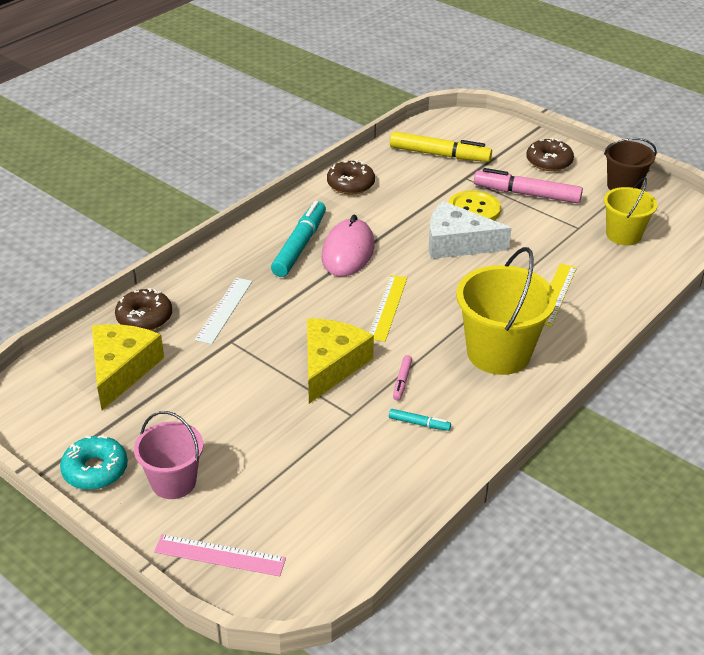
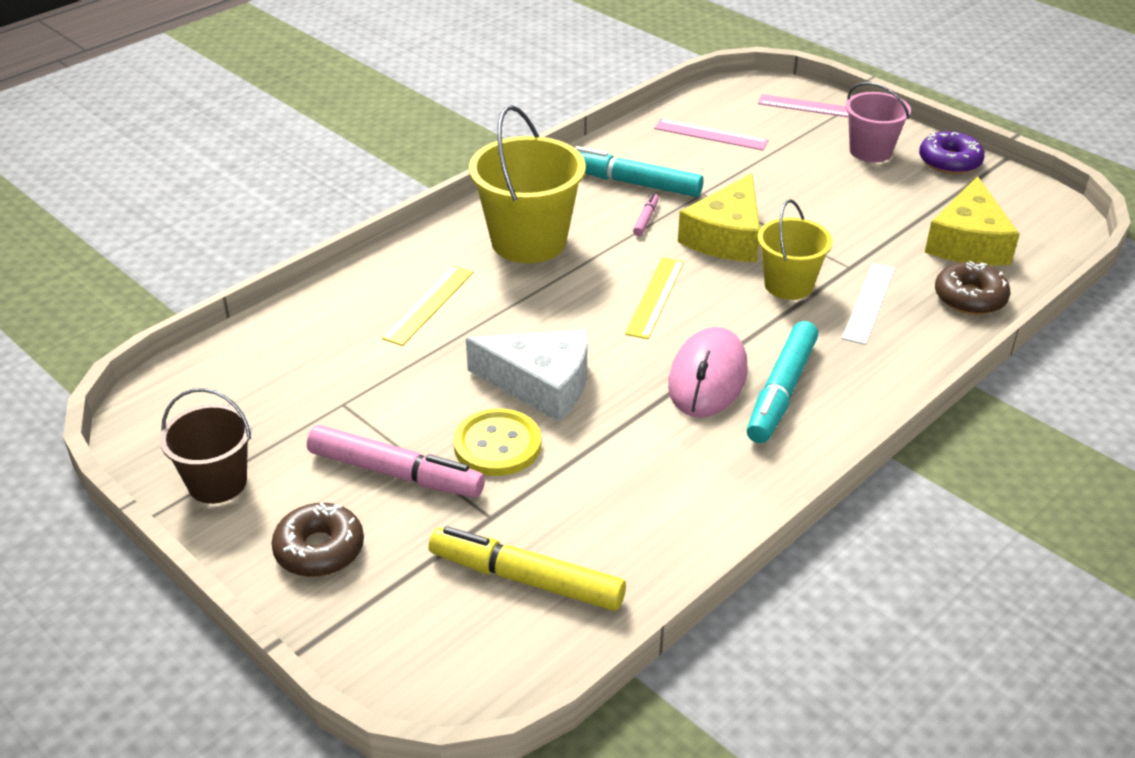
camera: 175 degrees left, 0 degrees up
(95, 470) = (949, 162): turquoise donut -> purple donut
(343, 499) = (710, 135): none -> pink ruler
(350, 184) = (703, 510): brown donut -> none
(419, 423) = (632, 183): turquoise marker -> turquoise marker, size x2.20
(623, 235) = (281, 387): yellow bucket -> yellow bucket (788, 285)

